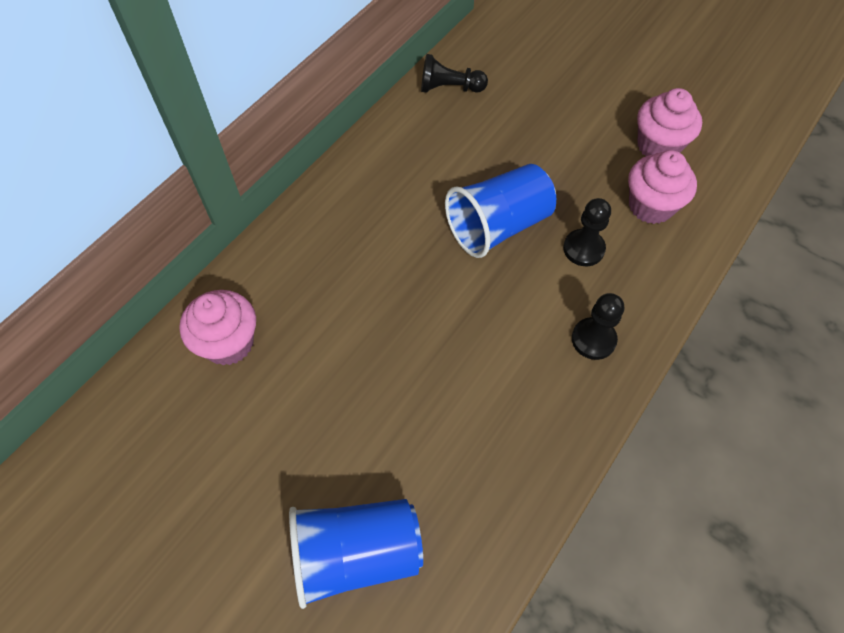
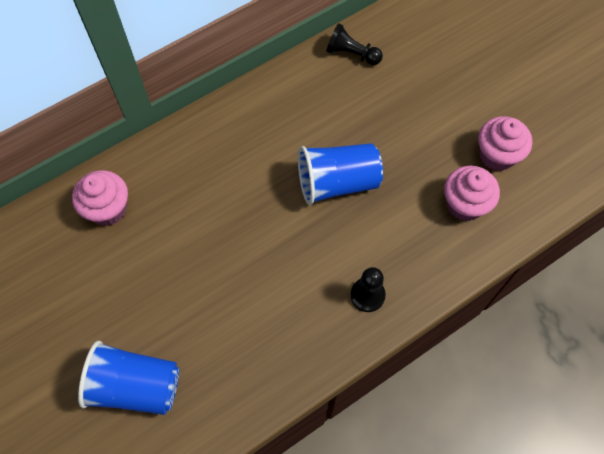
camera: 20 degrees right, 5 degrees up
(583, 249) = (394, 222): black pawn -> none

